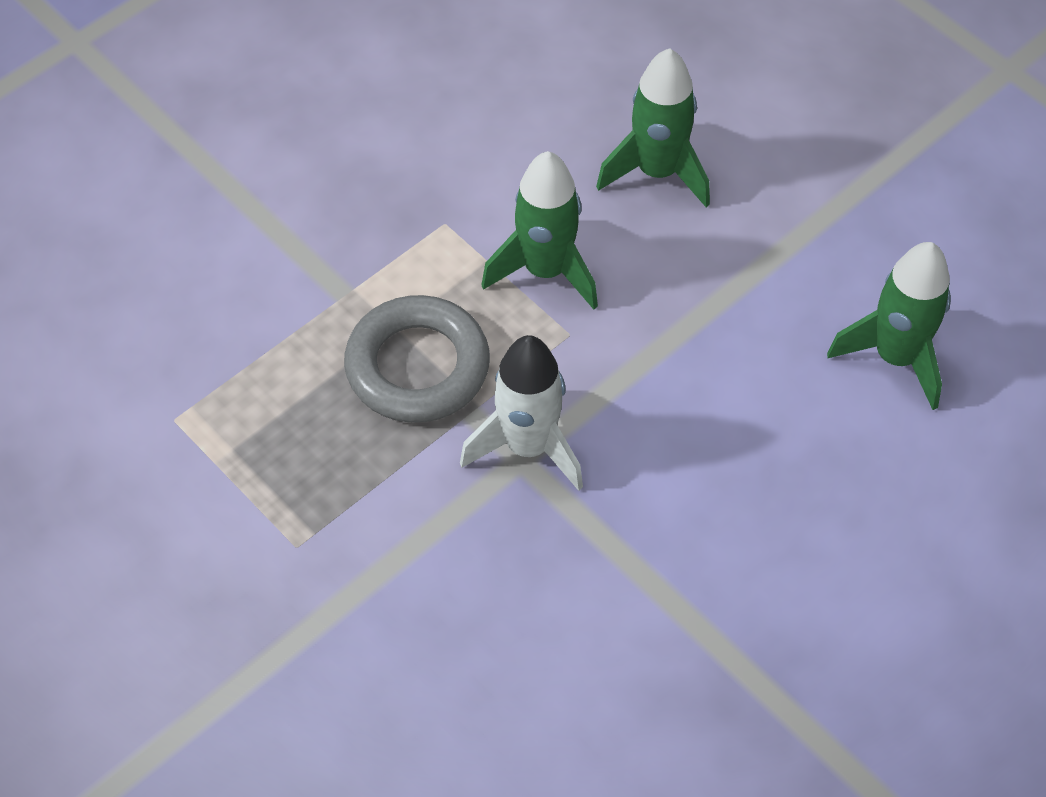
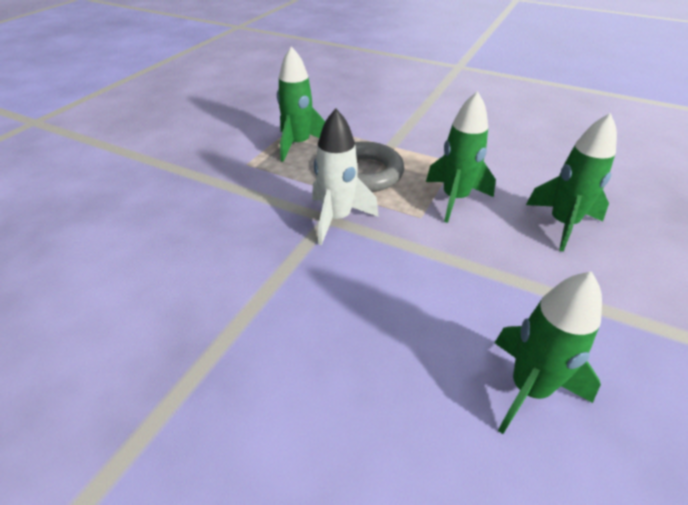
camera: 70 degrees right, 15 degrees down
(269, 442) = (298, 144): none -> green rocket

